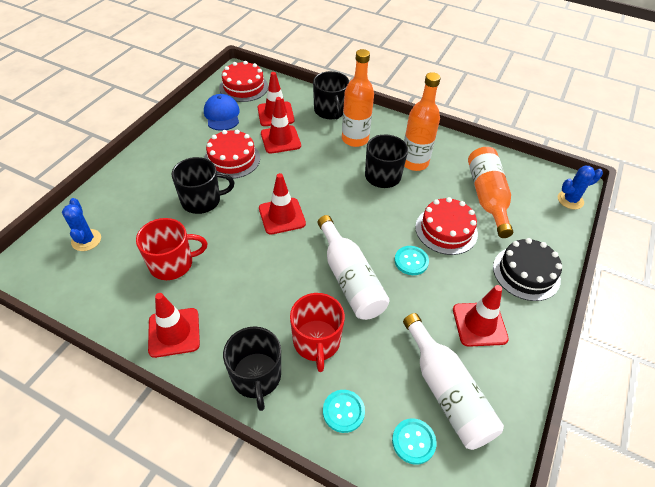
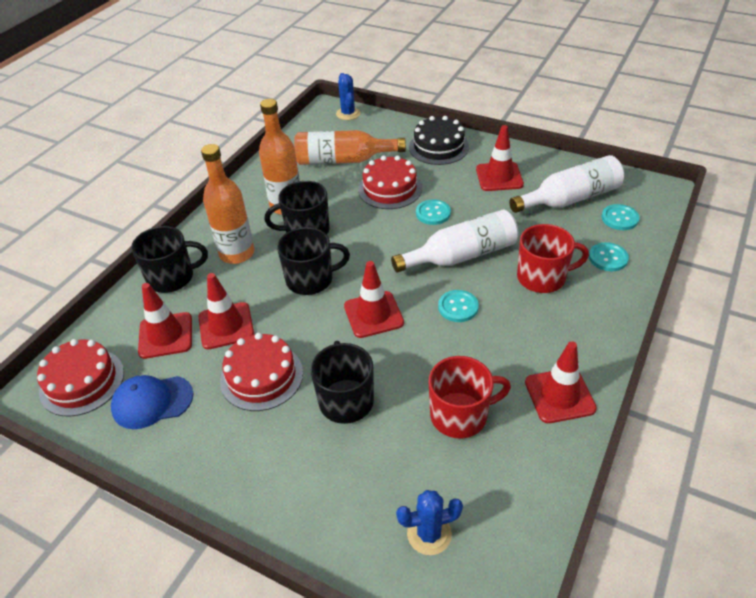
camera: 85 degrees left, 5 degrees down
(172, 263) = (460, 415): red mug -> red mug turned 90 degrees clockwise
(256, 377) = (593, 319): black mug -> black mug (311, 279)
(284, 271) = (458, 307): none -> turquoise button

